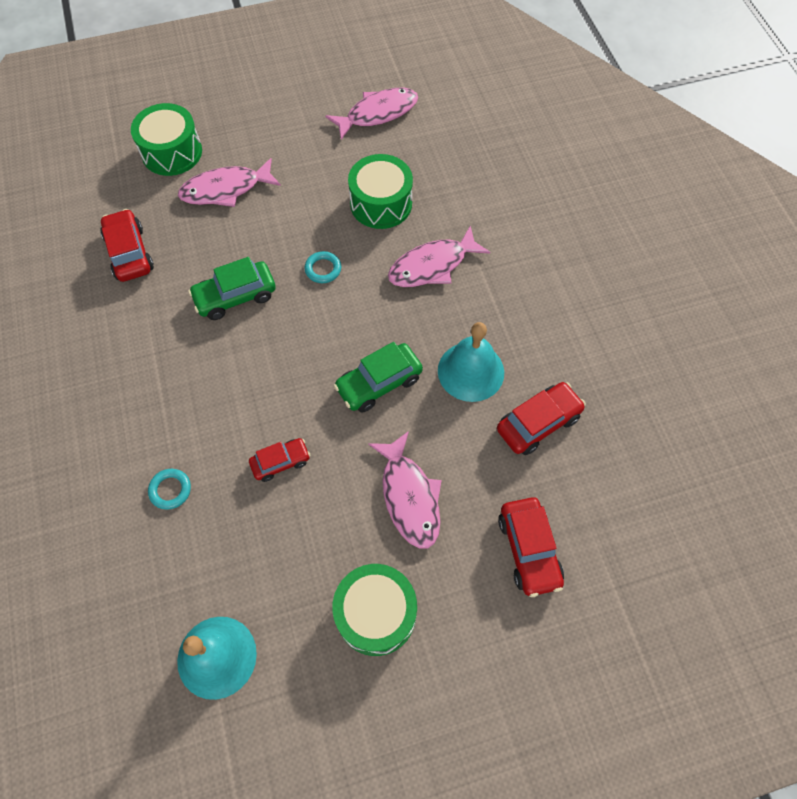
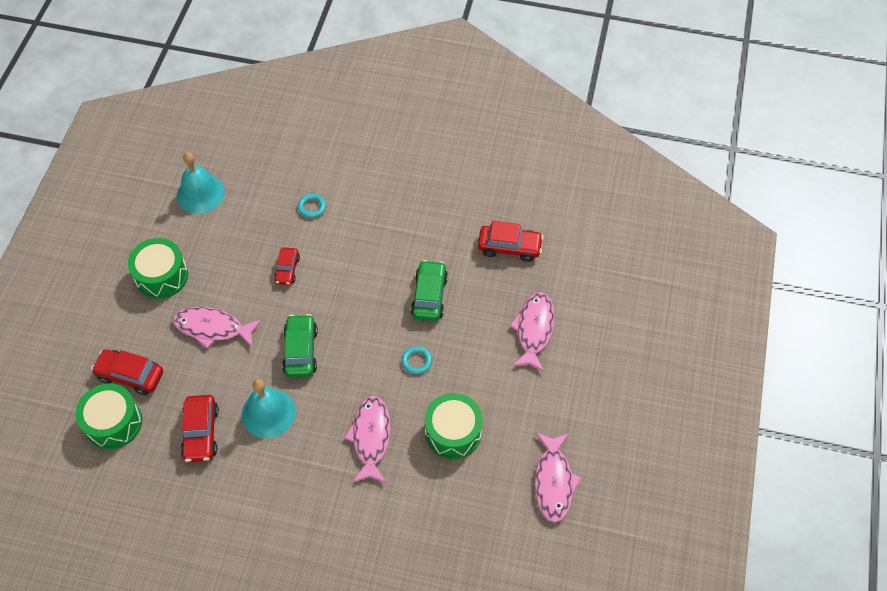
camera: 120 degrees right, 5 degrees down
(172, 152) = (595, 308): green drum -> green drum (113, 423)

